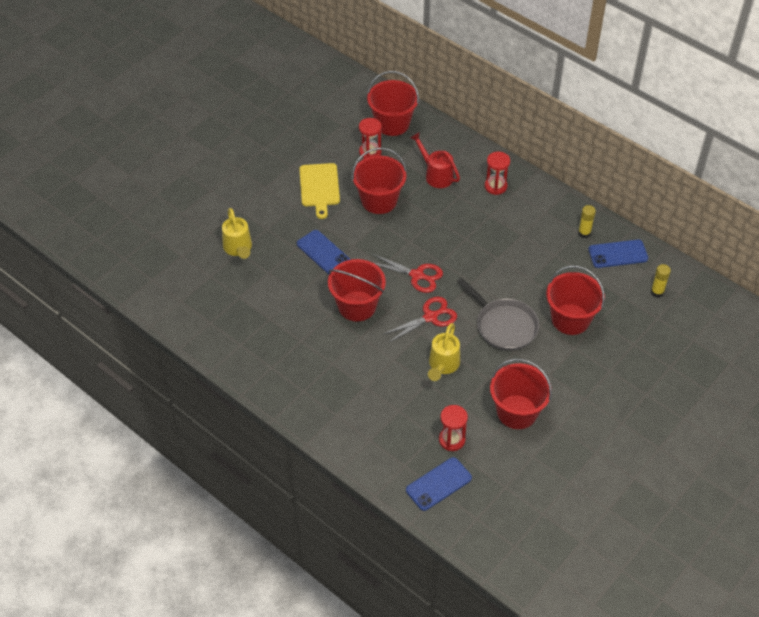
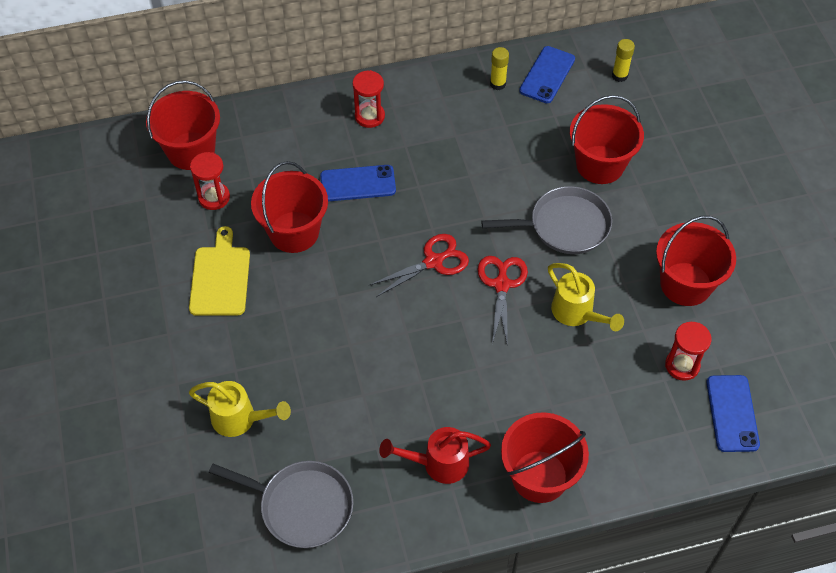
camera: 55 degrees left, 5 degrees up
(207, 306) = (302, 506): none -> grey pan
(319, 187) = (220, 278): yellow cutting board -> yellow cutting board turned 120 degrees counterclockwise
(323, 252) = (323, 333): blue phone -> blue phone (358, 183)
(357, 306) = (430, 345): red bucket -> red bucket (539, 476)
(436, 175) = (305, 157): red watering can -> red watering can (438, 463)

